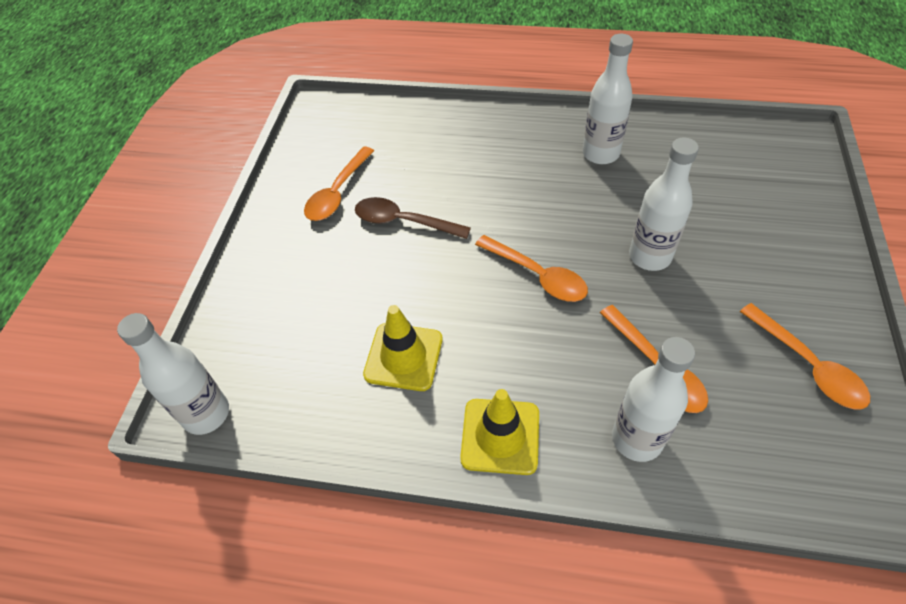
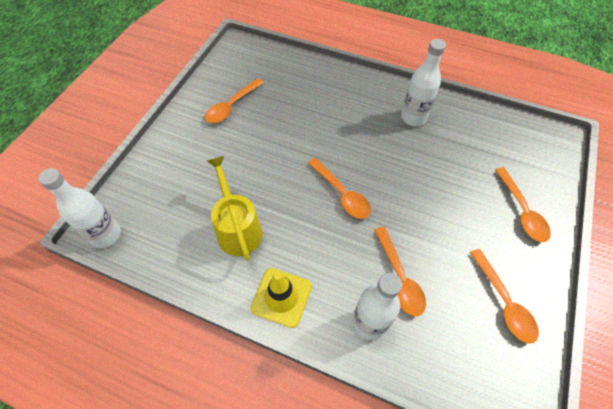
camera: 10 degrees right, 5 degrees up
(403, 357) = (237, 228): yellow traffic cone -> yellow watering can
(404, 222) = (267, 136): brown spoon -> none
(650, 256) = (422, 198): white bottle -> none
(787, 241) = (521, 210): none -> orange spoon

